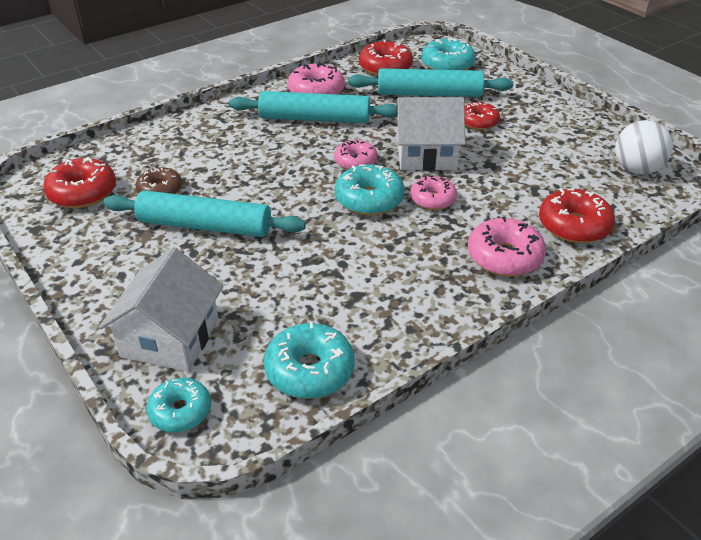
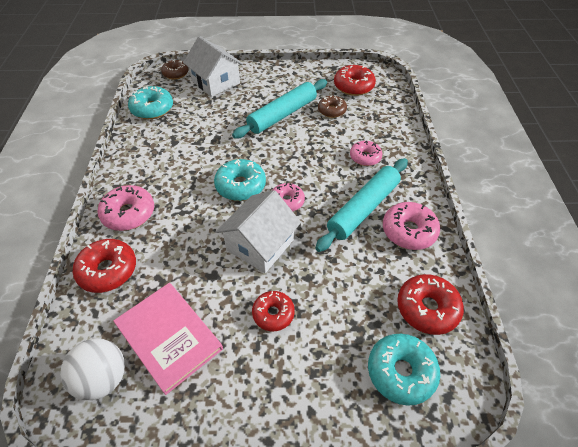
camera: 125 degrees right, 10 degrees up
(180, 411) = (175, 73): turquoise donut -> brown donut
(429, 94) = (349, 310): turquoise rolling pin -> none
(433, 199) = (210, 215): pink donut -> pink donut (365, 157)
(566, 158) = (168, 337): none -> pink book

